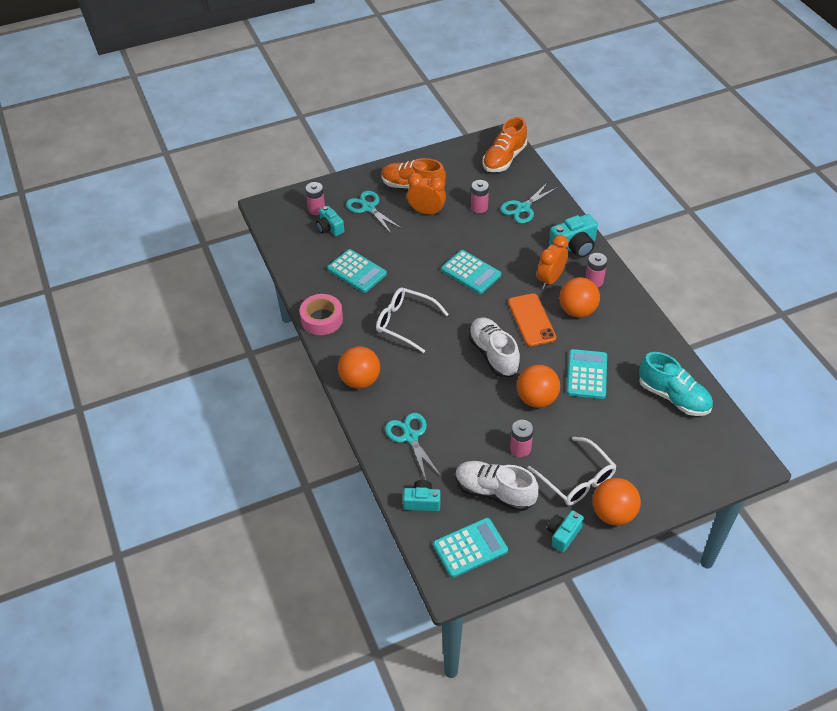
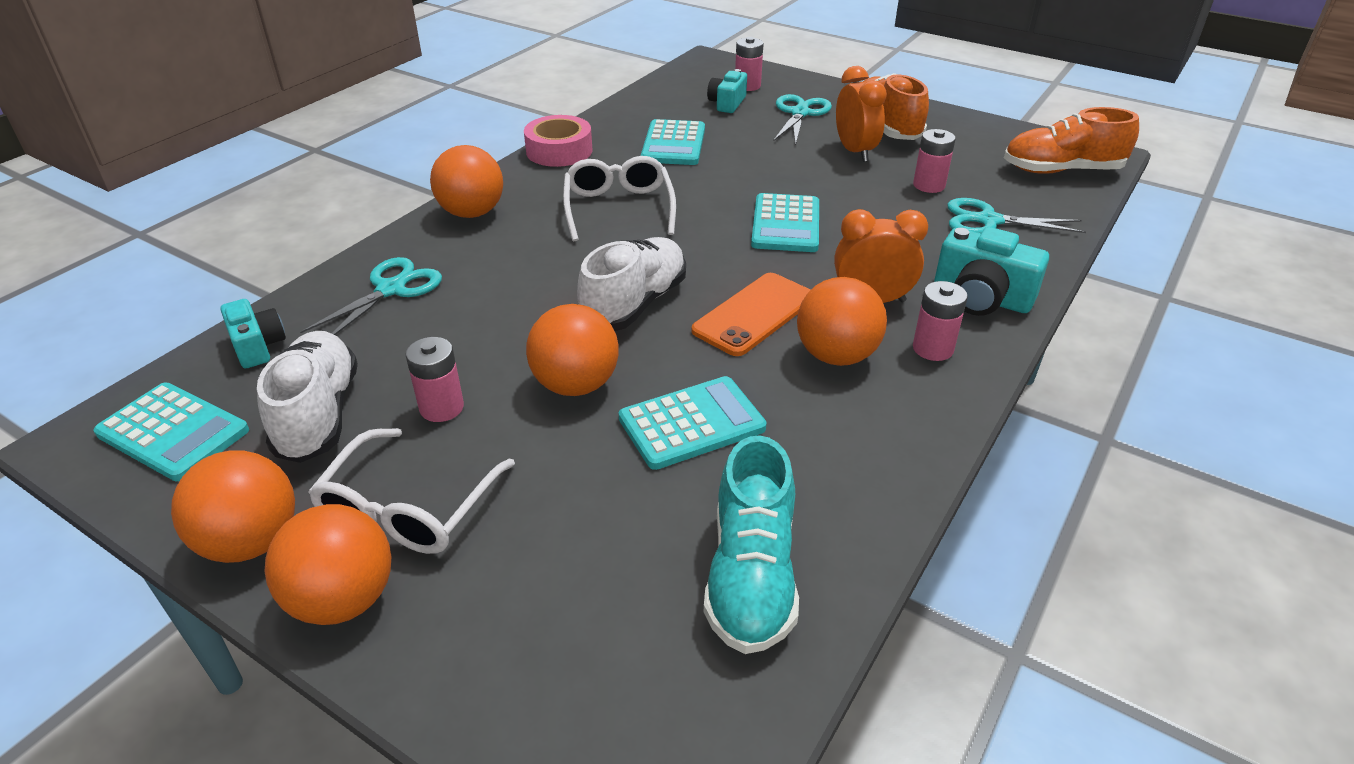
camera: 55 degrees right, 10 degrees down
(563, 534) = (251, 542): turquoise camera -> orange ball

